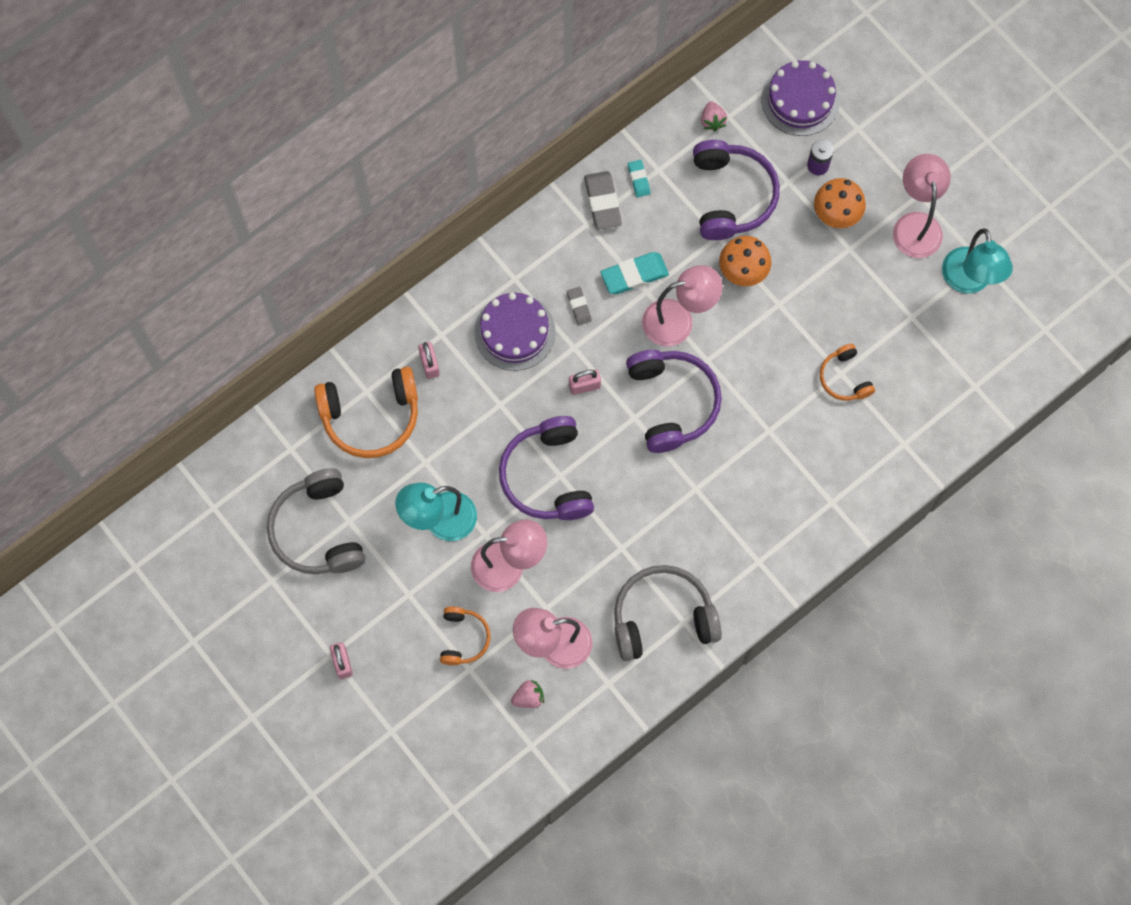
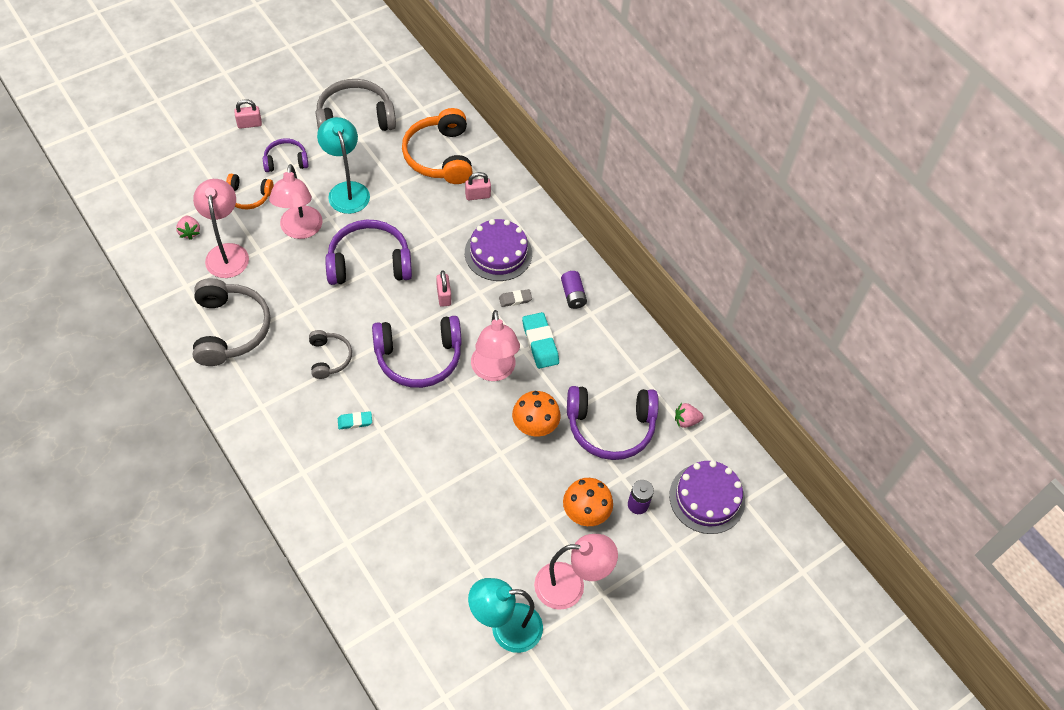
camera: 90 degrees right, 15 degrees down
(400, 604) = (286, 161): none -> purple headphones
(564, 244) = (573, 295): none -> purple battery
(602, 202) = (610, 327): grey eraser -> none
(639, 179) = (630, 356): turquoise eraser -> turquoise eraser (355, 421)
(686, 499) = (329, 358): none -> grey headphones
(844, 378) = (420, 499): orange headphones -> none

